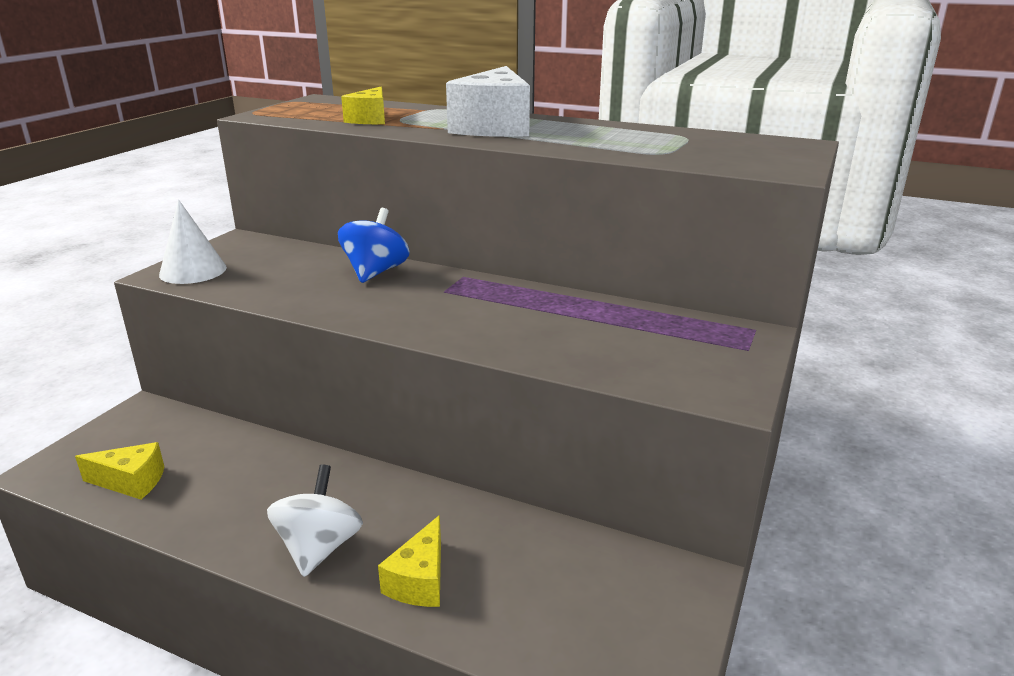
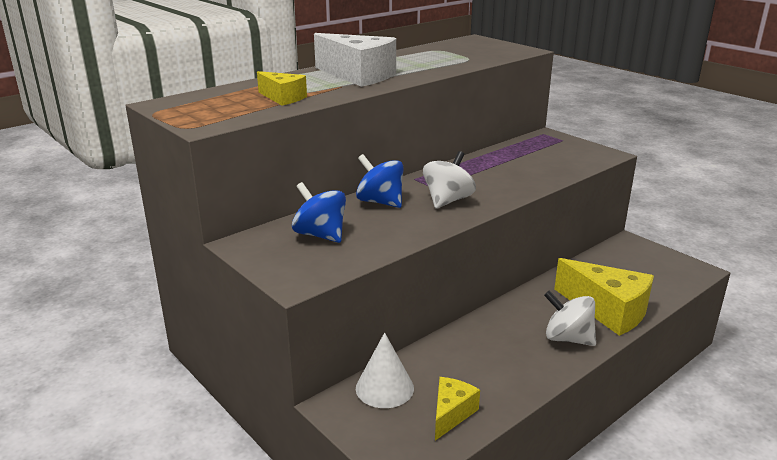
camera: 65 degrees left, 0 degrees up
(193, 271) = (303, 268): white cone -> white cone (384, 388)
(271, 263) = (320, 235): none -> blue spinning top
(407, 305) = (447, 200): none -> white spinning top
(420, 580) = (608, 310): yellow cheese -> yellow cheese, size x1.80

